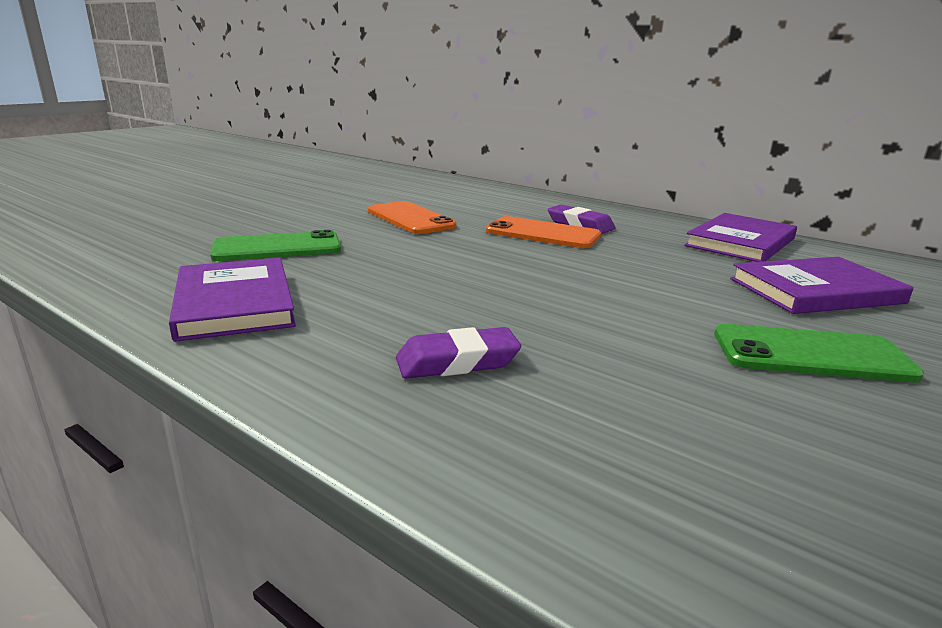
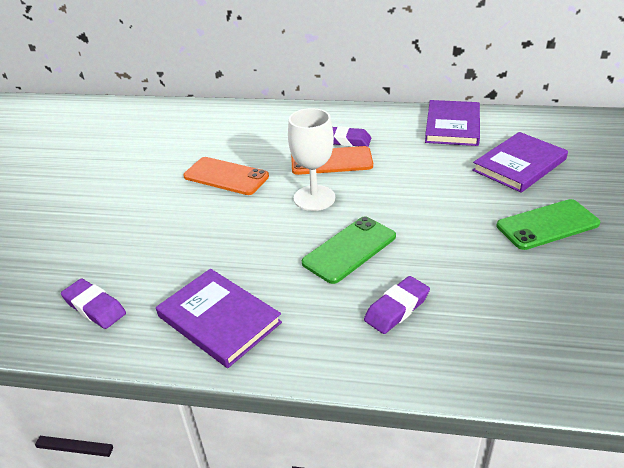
camera: 25 degrees left, 15 degrees up
(142, 261) = (94, 307): none -> purple eraser
(277, 248) = (173, 251): green phone -> green phone (349, 249)
(483, 251) = (314, 198): none -> white goblet

